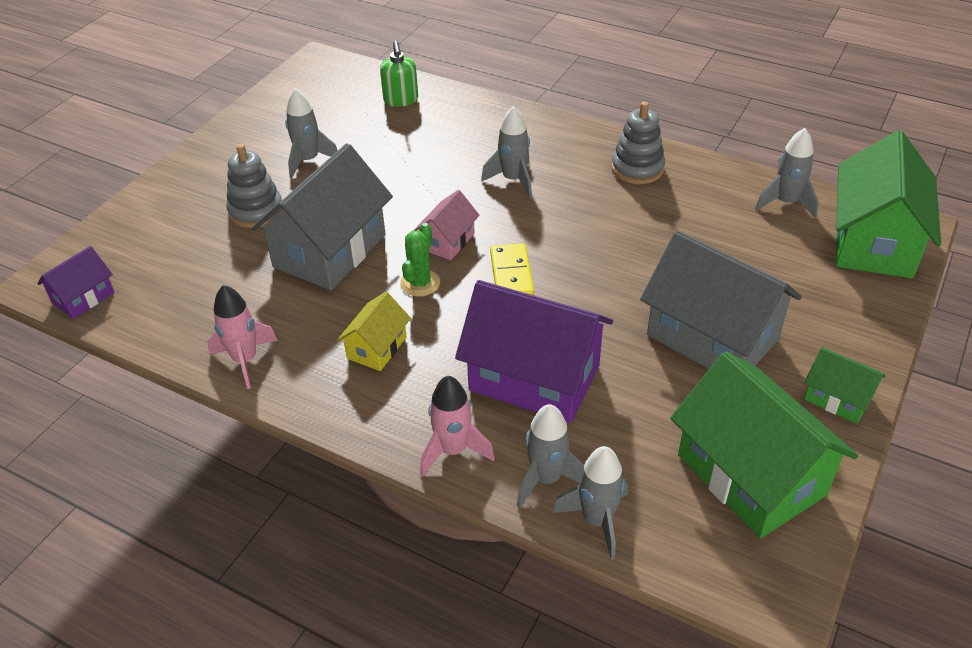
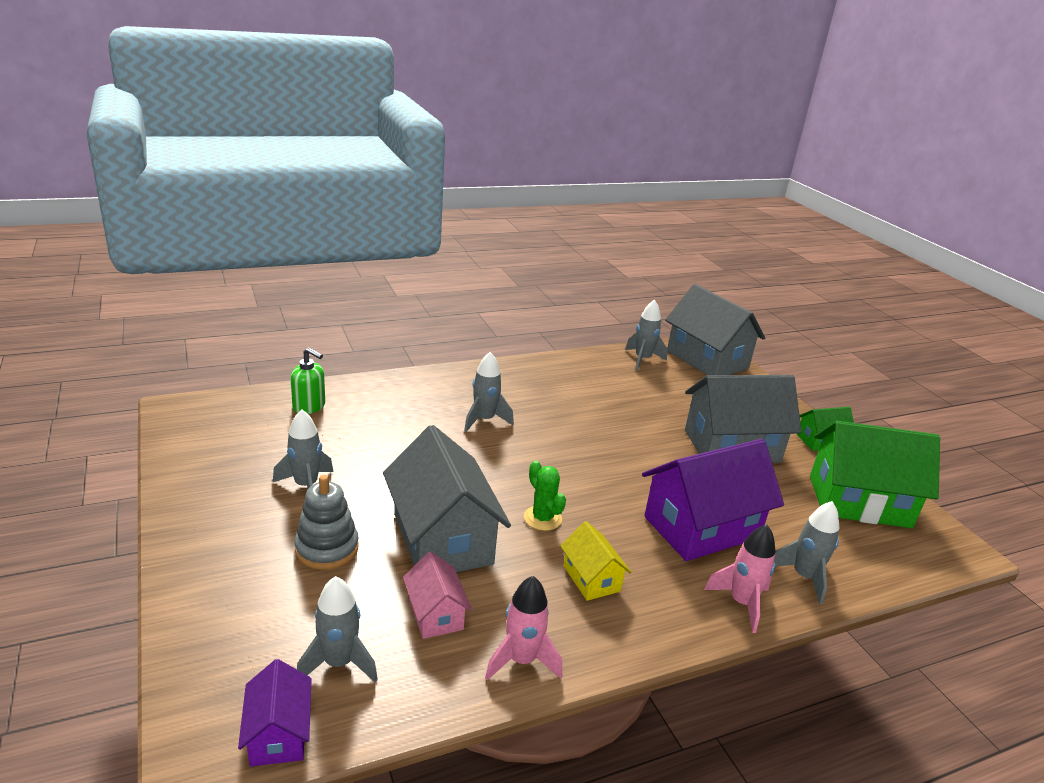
camera: 55 degrees left, 15 degrees down
(447, 241) = (512, 481): pink house -> pink house (435, 614)
(511, 274) = (584, 477): yellow domino -> none
(597, 520) = (857, 578): grey rocket -> grey rocket (339, 663)
(637, 168) = (543, 377): grey stacking toy -> none
(873, 242) = (707, 359): green house -> grey house

